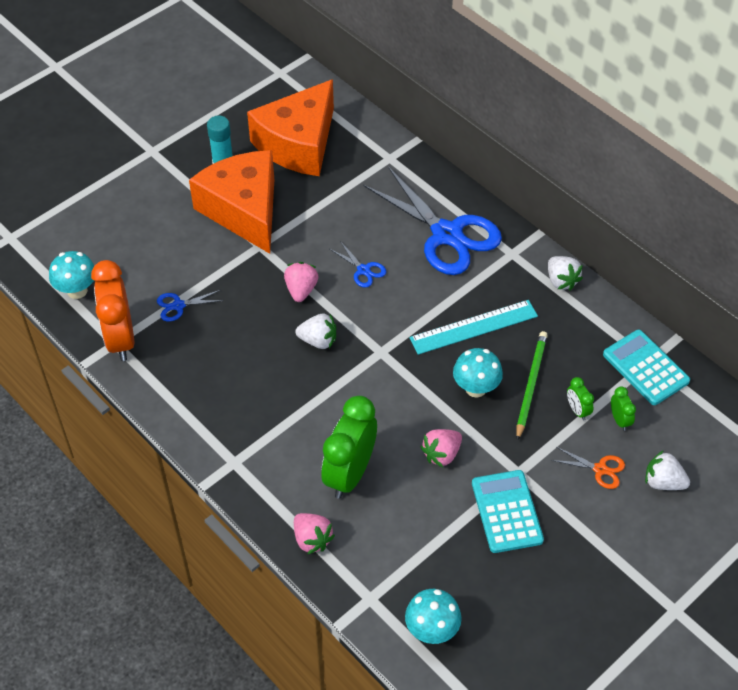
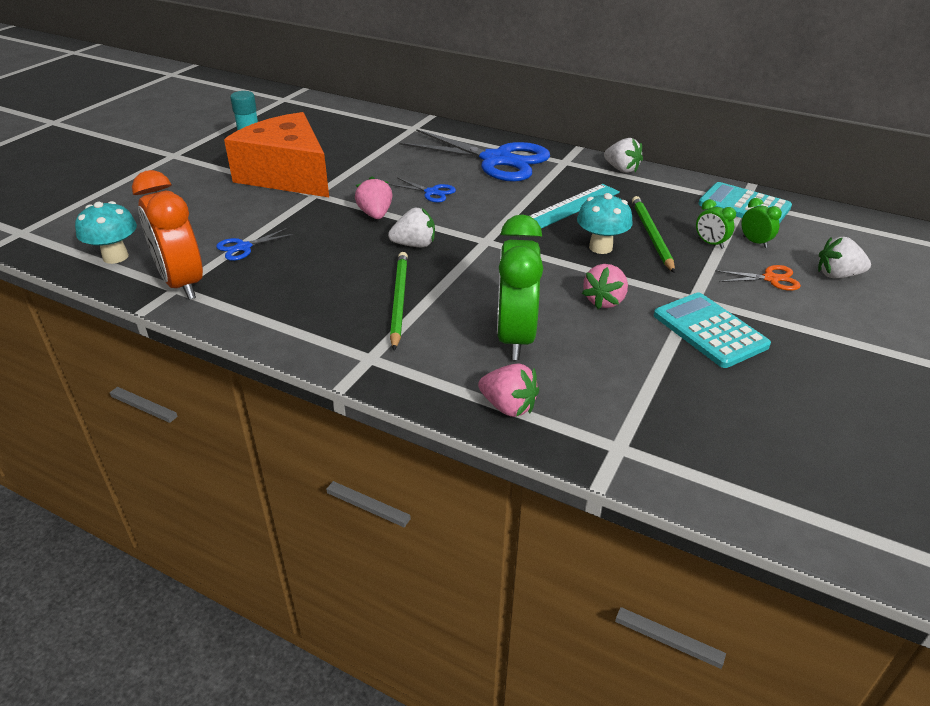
camera: 20 degrees left, 15 degrees down
(278, 406) = (399, 300): none -> green pencil
(298, 144) = (322, 132): orange cheese -> none
(432, 630) = (717, 459): turquoise mushroom -> none

